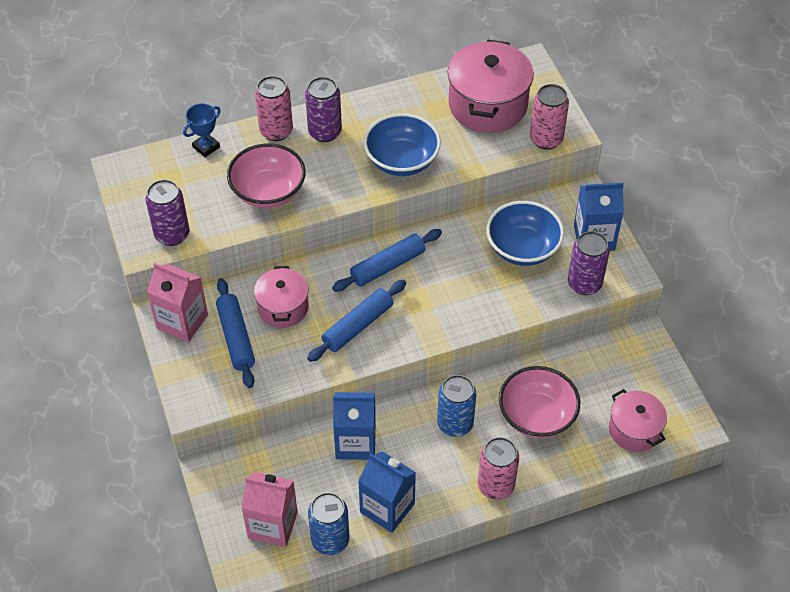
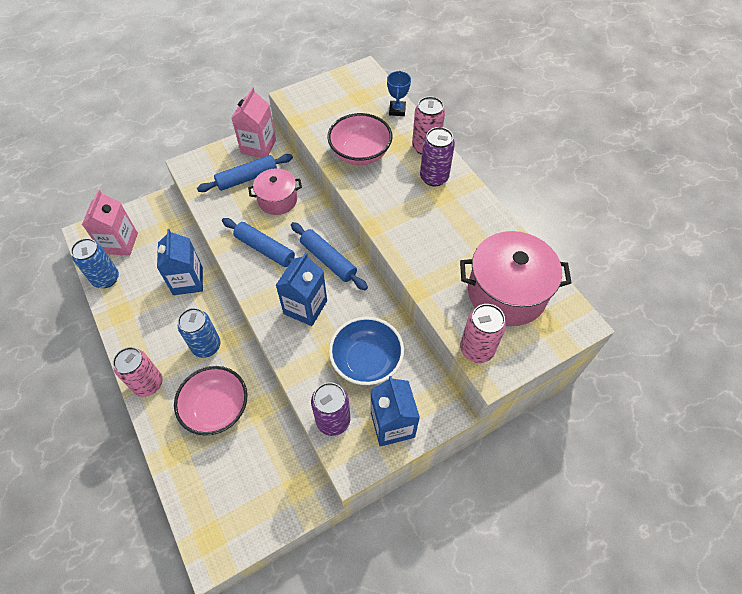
camera: 80 degrees right, 5 degrees up
(172, 234) = (307, 108): purple can -> none
(206, 147) = (397, 110): blue trophy -> blue trophy turned 60 degrees clockwise
(387, 508) = (131, 310): blue carton -> blue carton (305, 307)
(402, 161) = (416, 235): blue bowl -> none
(634, 430) = (205, 497): pink pot -> none

